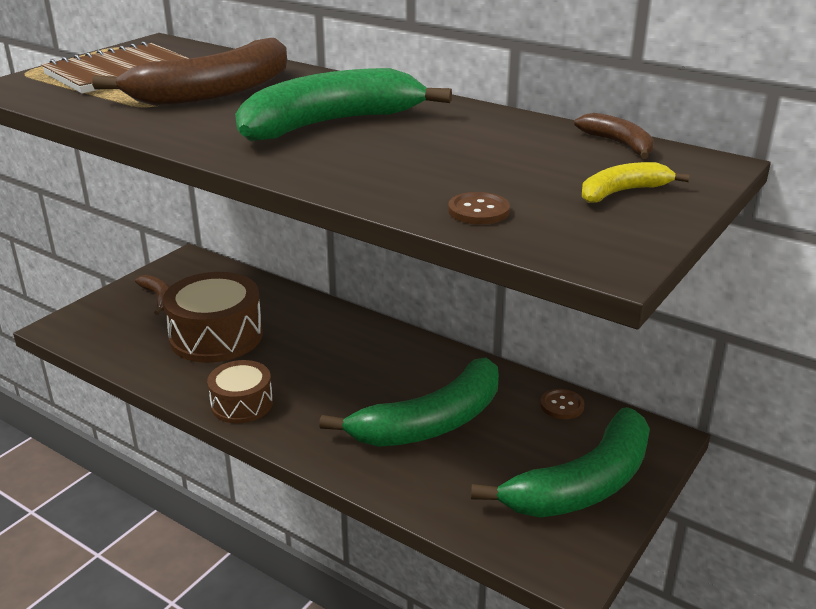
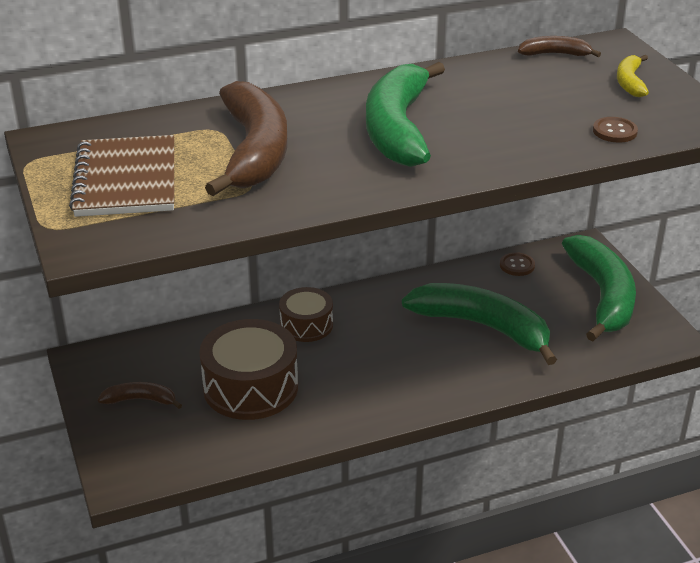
camera: 55 degrees left, 5 degrees up
(242, 404) = (370, 407): brown drum -> brown drum (306, 325)
(430, 422) = (483, 327): green banana -> green banana turned 60 degrees counterclockwise

